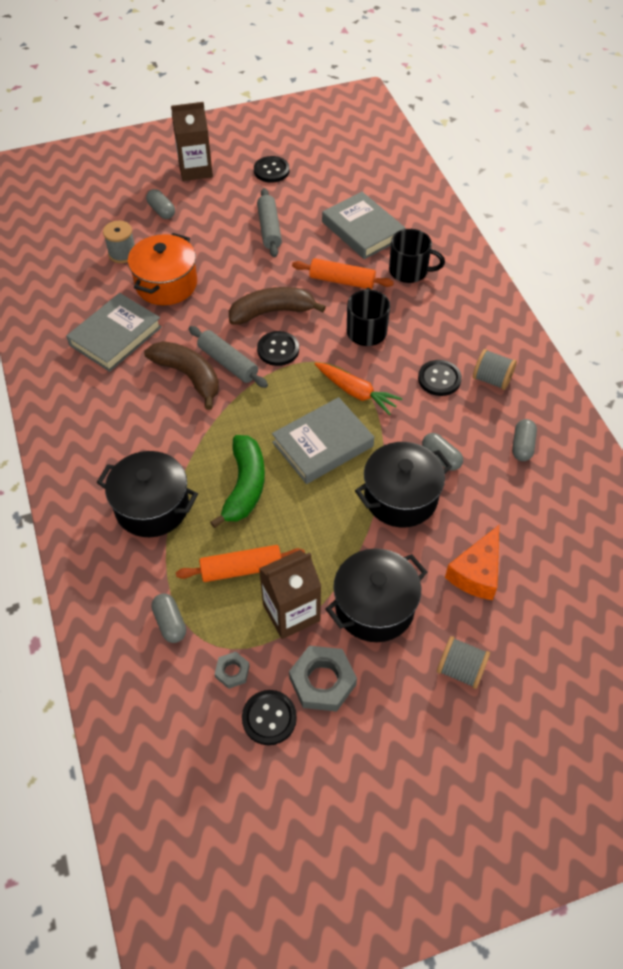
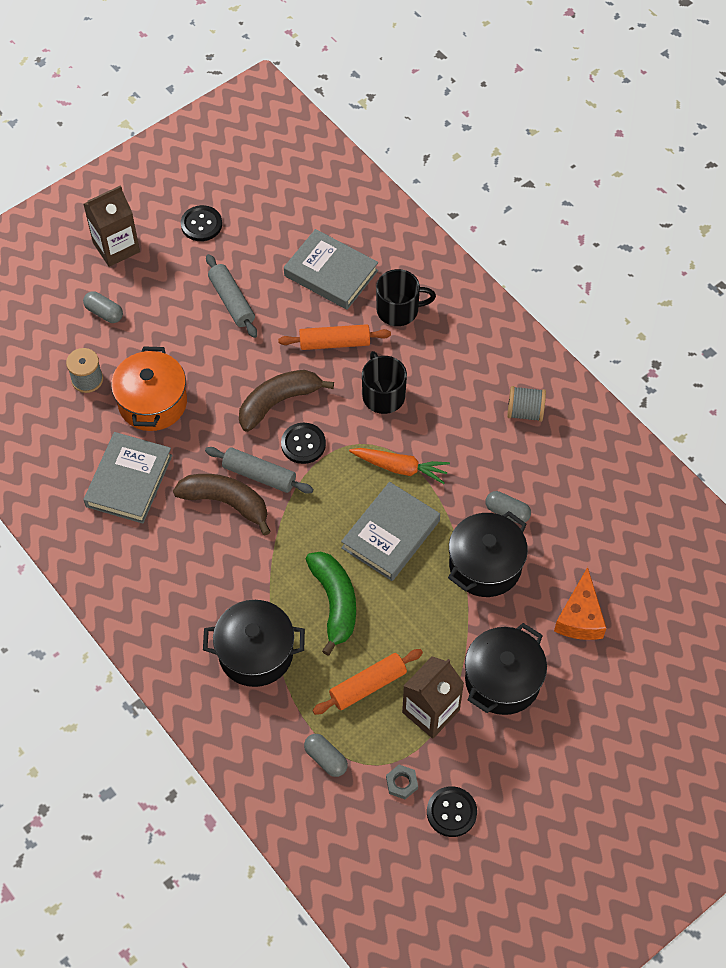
camera: 20 degrees left, 5 degrees up
(322, 681) = (484, 764): grey nut -> none
(439, 379) = (475, 427): black button -> none
(460, 669) = (597, 711): grey spool -> none
(522, 446) = (578, 475): grey capsule -> none

